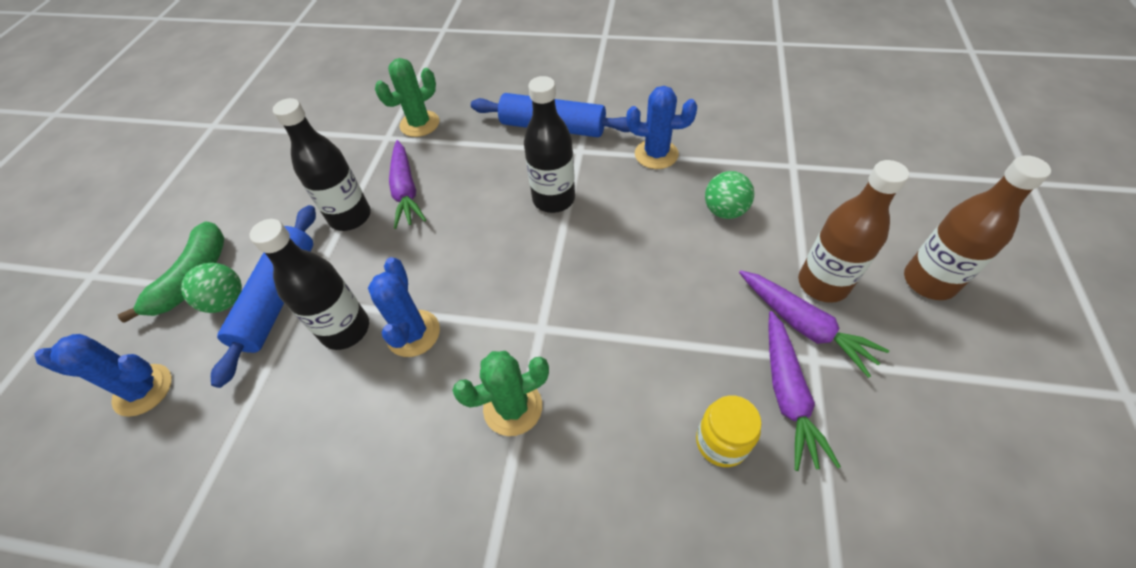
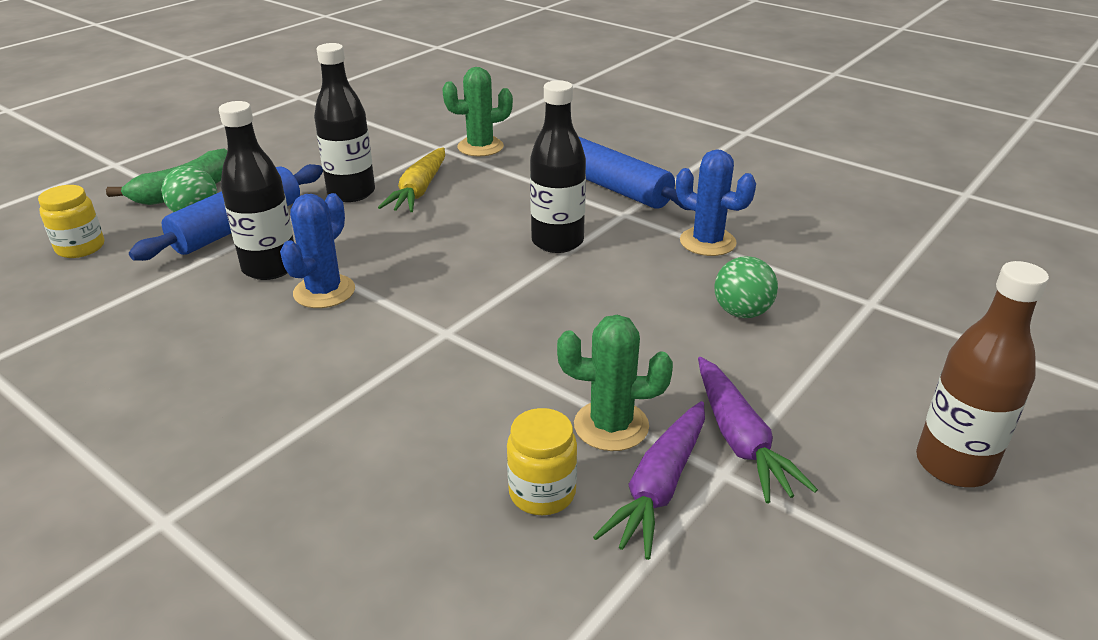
camera: 25 degrees right, 20 degrees down
(143, 390) = (80, 248): blue cactus -> yellow jar
(406, 191) = (419, 190): purple carrot -> yellow carrot
(513, 407) = (359, 378): green cactus -> green cactus (611, 426)
(822, 284) = (802, 414): brown bottle -> none

